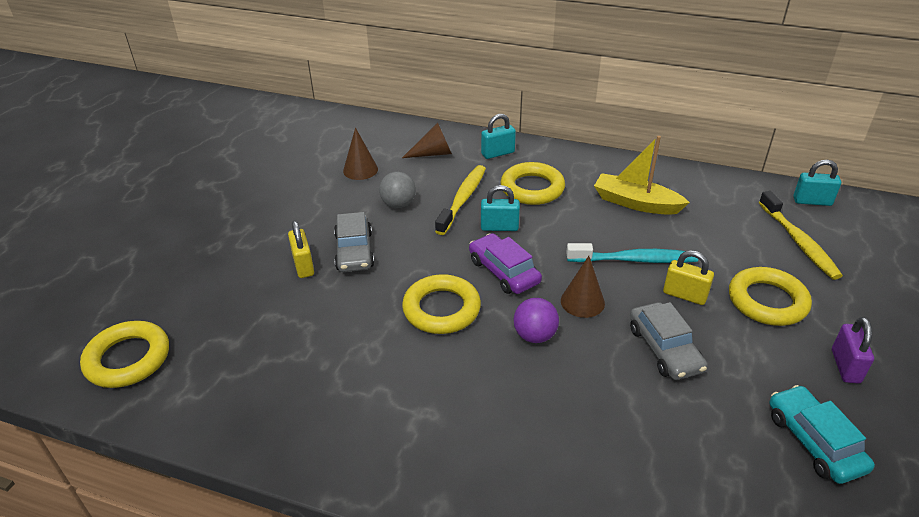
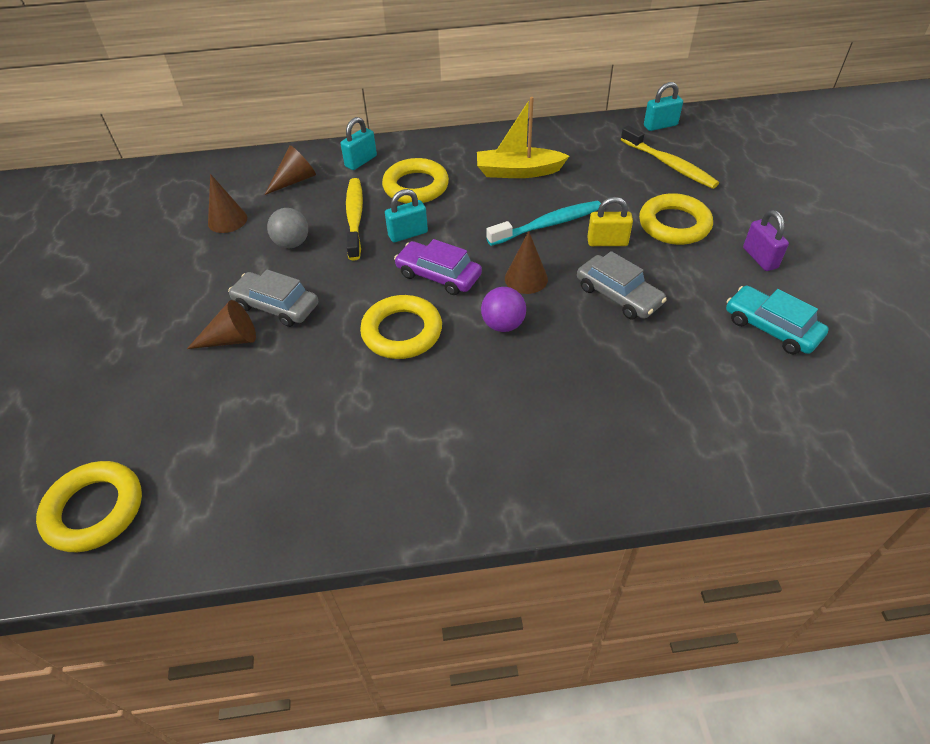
camera: 25 degrees left, 10 degrees up
(303, 265) = (231, 339): yellow padlock -> brown cone
(354, 251) = (276, 306): grey car -> grey car turned 150 degrees clockwise

